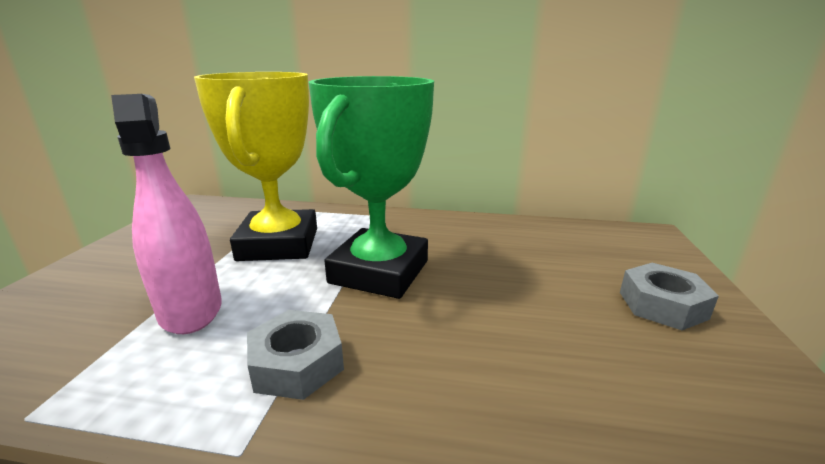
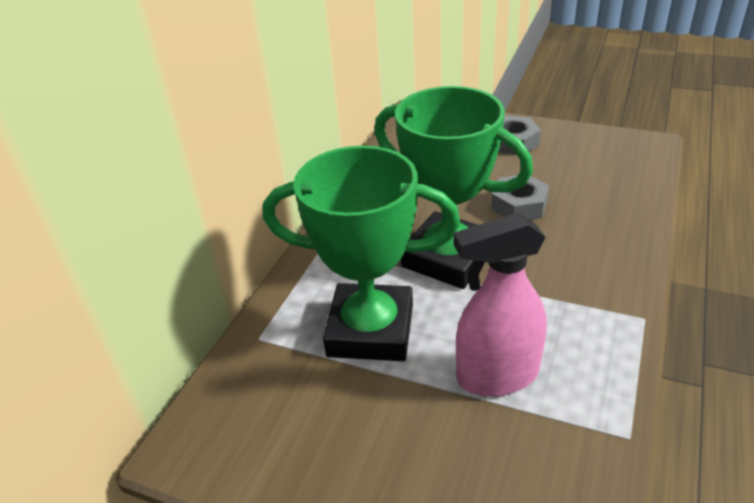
camera: 75 degrees left, 15 degrees up
(279, 244) = (370, 330): yellow trophy -> green trophy
(297, 363) = (569, 300): grey nut -> grey nut (519, 205)

